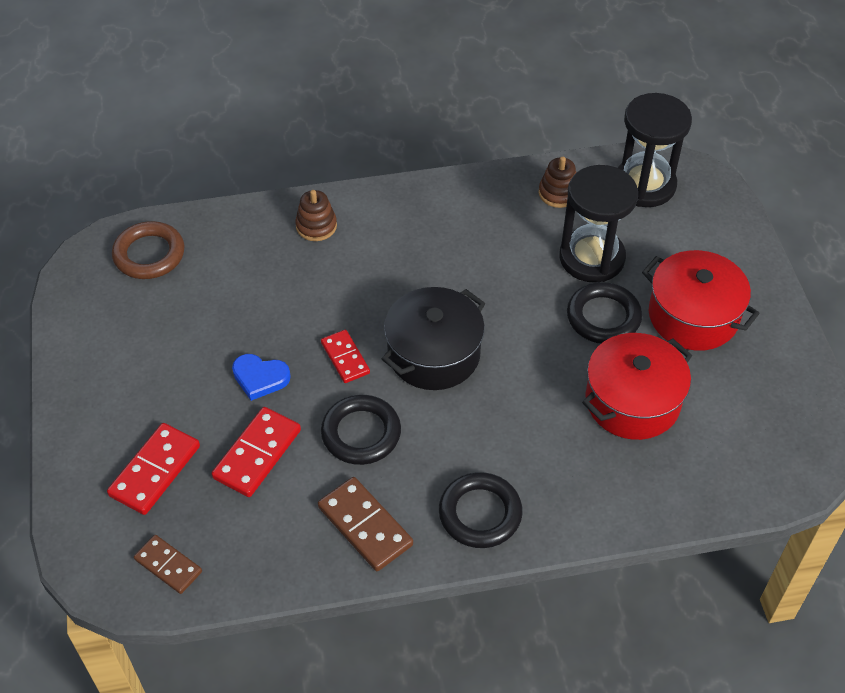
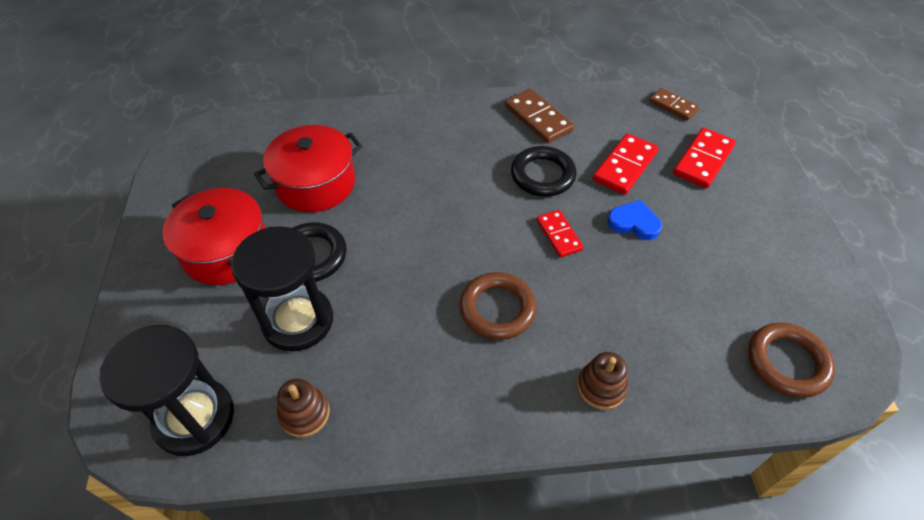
camera: 175 degrees left, 0 degrees up
(407, 280) = (497, 309): none -> brown ring
(433, 354) = (477, 233): black pot -> none
(480, 513) = (455, 120): black ring -> none

